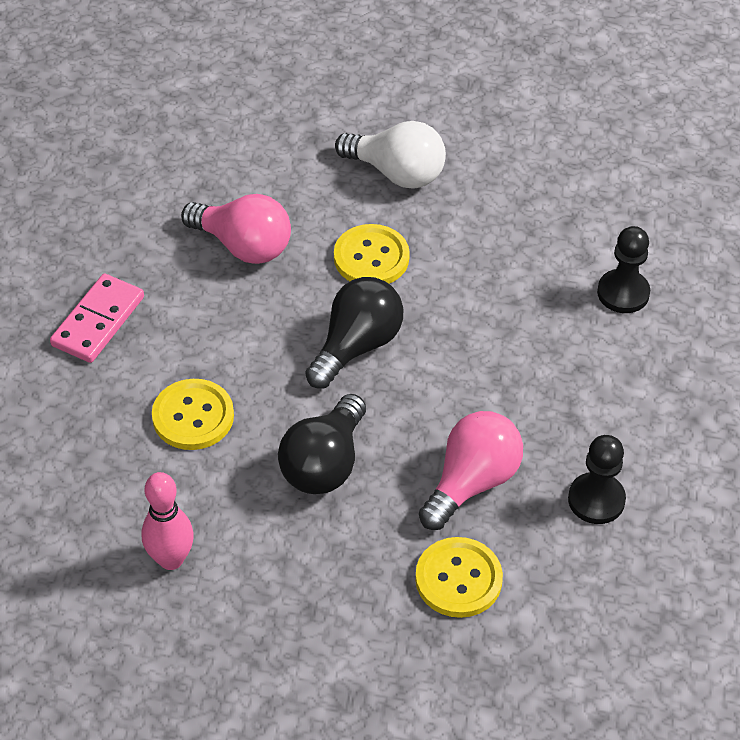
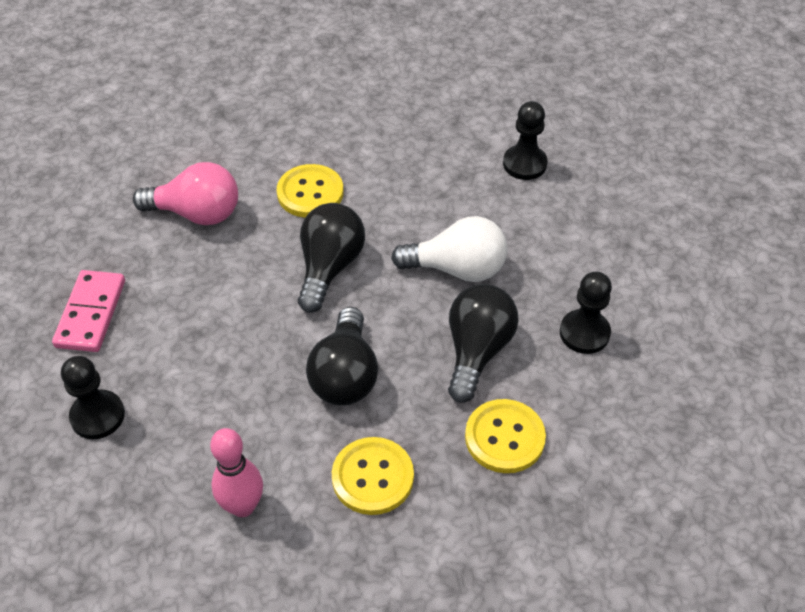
camera: 20 degrees left, 0 degrees up
(67, 427) = (97, 416): none -> black pawn
(193, 416) = (211, 370): yellow button -> yellow button (372, 477)
(397, 173) = (302, 121): white light bulb -> white light bulb (457, 269)
(472, 482) = (477, 351): pink light bulb -> black light bulb

